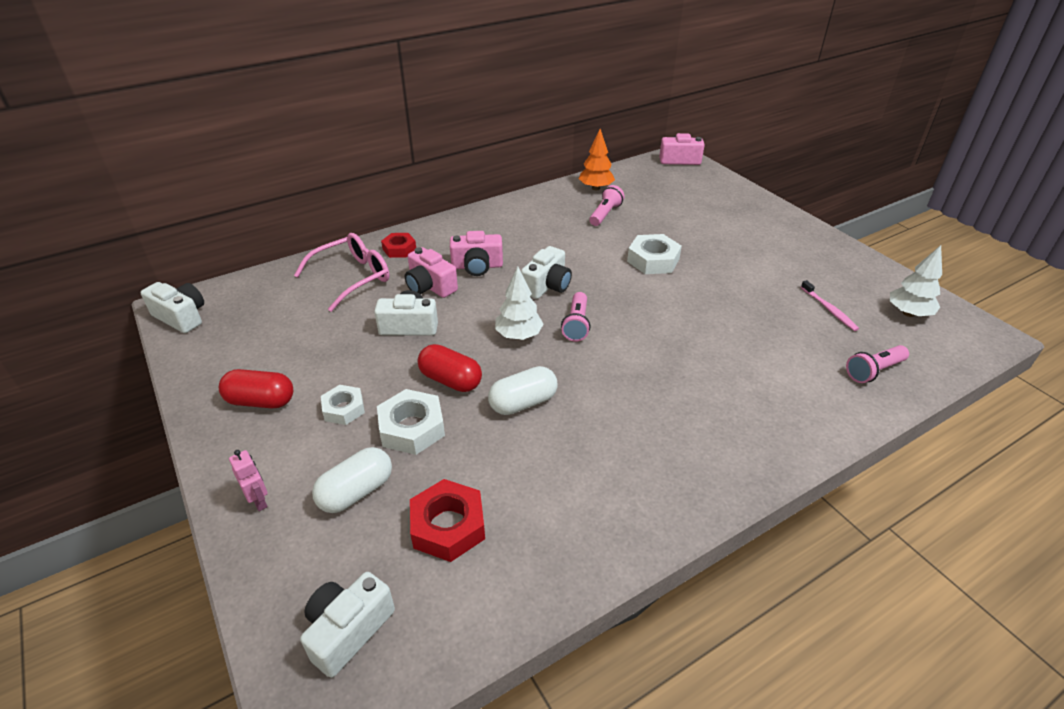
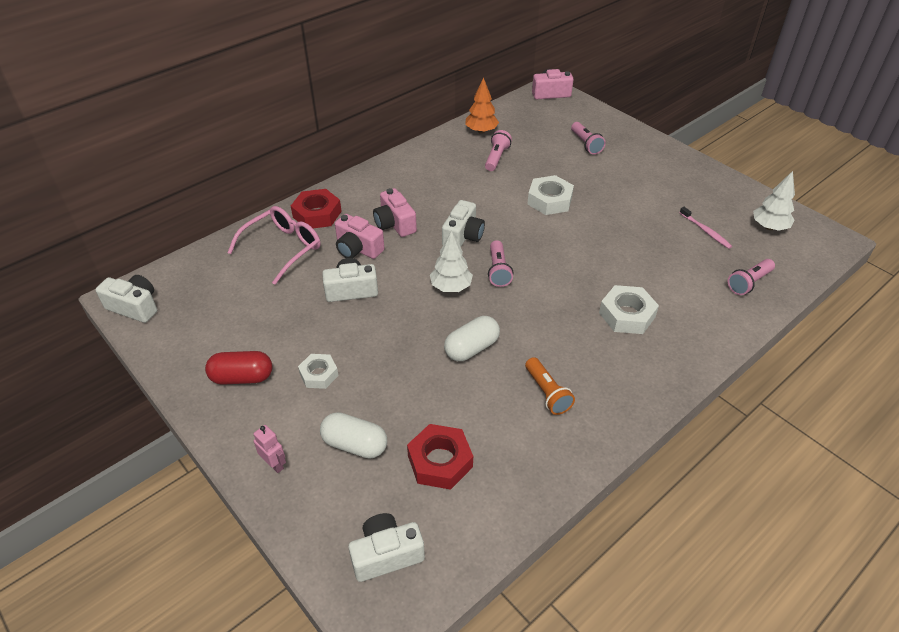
camera: 10 degrees left, 5 degrees up
(348, 630) = (386, 554): white camera -> white camera turned 45 degrees clockwise
(356, 492) = (355, 444): white capsule -> white capsule turned 75 degrees clockwise
(399, 249) = (317, 214): red nut -> red nut, size x1.54
(412, 428) = (384, 383): white nut -> white nut (627, 315)
(450, 380) = (404, 336): red capsule -> none
(477, 266) = (394, 224): pink camera -> pink camera turned 75 degrees clockwise
(598, 465) = (547, 393): none -> orange flashlight
(707, 210) = (586, 144): none -> pink flashlight

